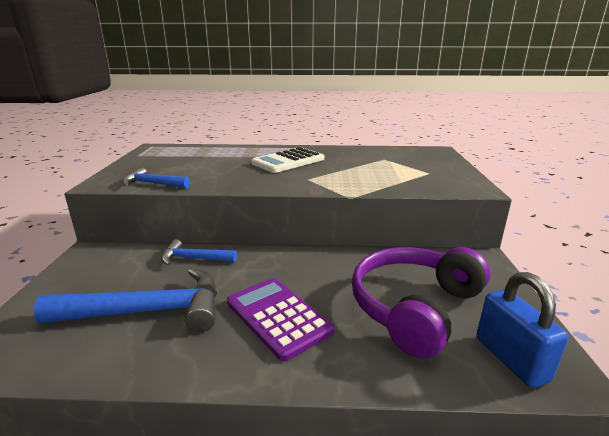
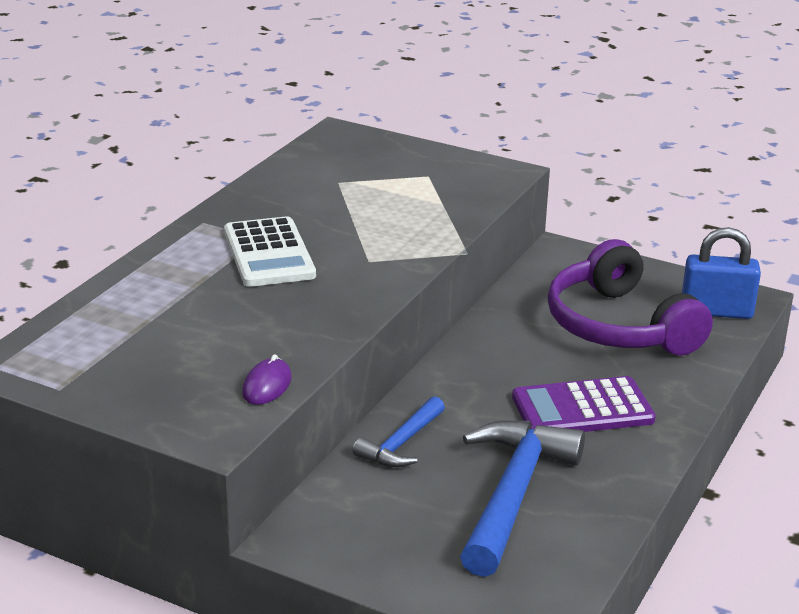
camera: 65 degrees left, 5 degrees up
(153, 184) = (267, 386): blue hammer -> purple mouse

